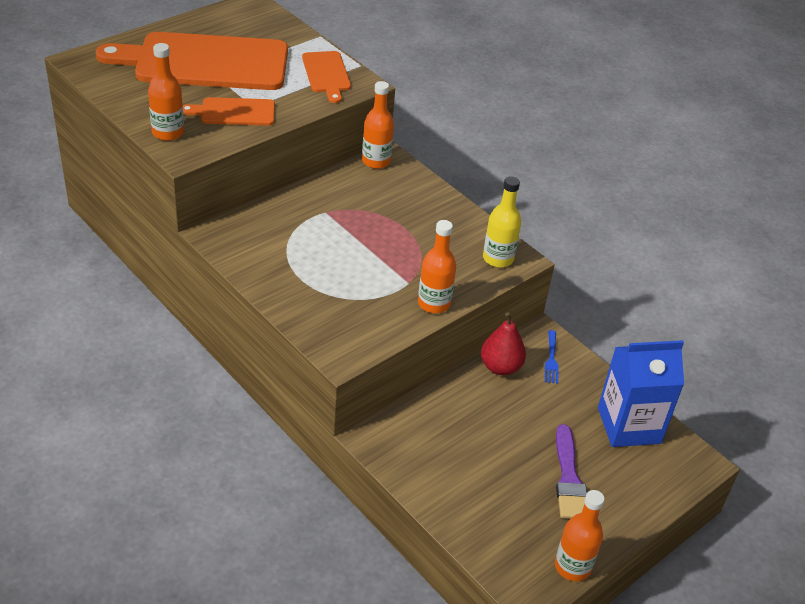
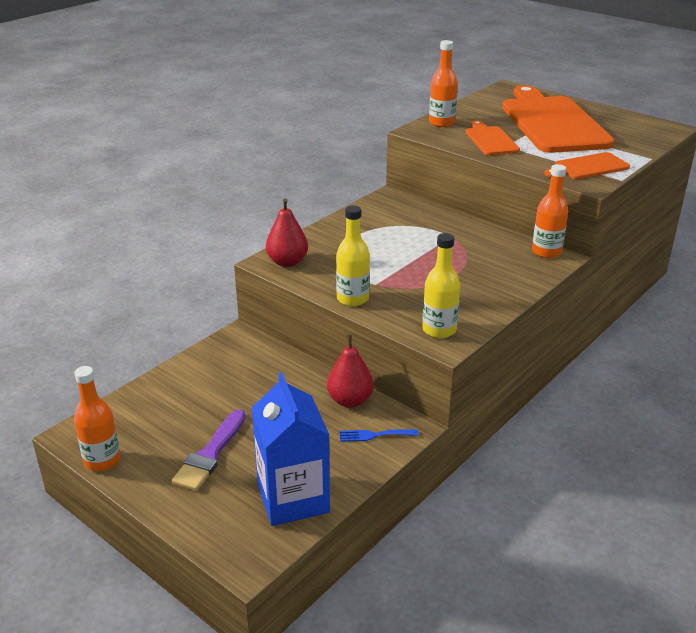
camera: 85 degrees right, 10 degrees down
(346, 341) = (287, 262): none -> red pear
(434, 303) = (352, 299): orange bottle -> yellow bottle
(569, 478) = (210, 454): purple brush -> purple brush turned 60 degrees counterclockwise

